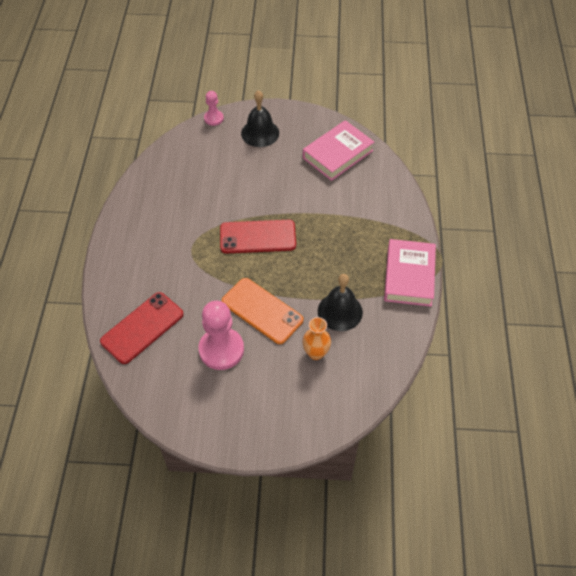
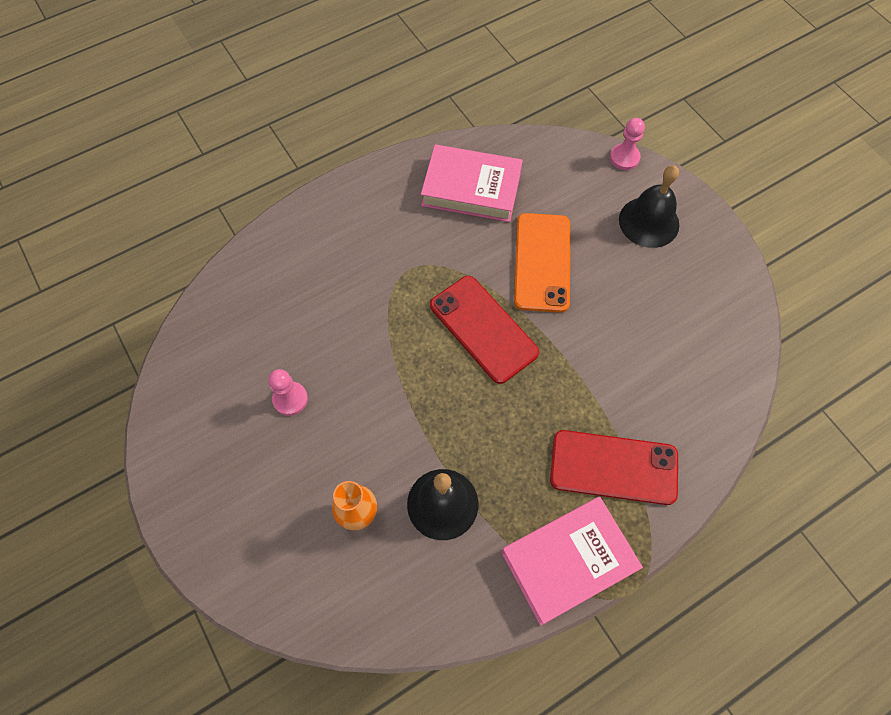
camera: 55 degrees right, 10 degrees up
(142, 328) = (264, 295): red phone -> red phone (613, 467)
(221, 350) = (290, 399): pink pawn -> pink pawn, size x0.53
(262, 311) = (376, 407): orange phone -> orange phone (542, 262)
(338, 154) = (698, 335): pink book -> pink book (471, 189)

